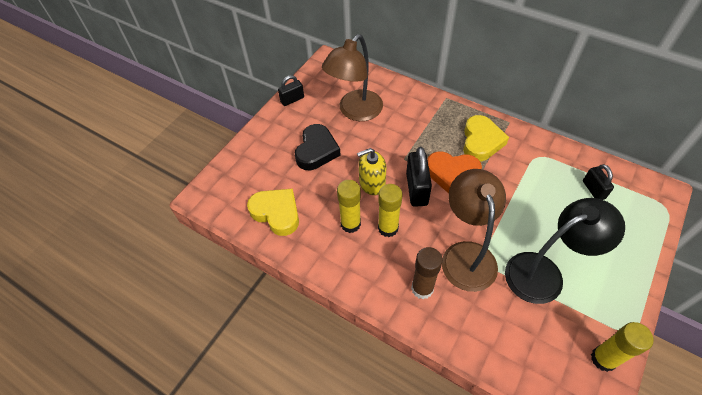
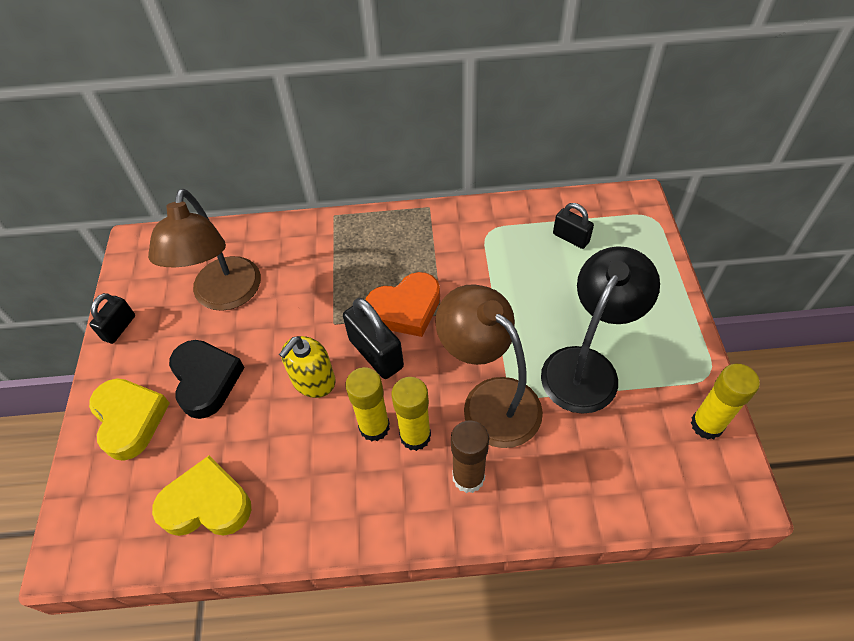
camera: 35 degrees left, 0 degrees up
(350, 224) = (322, 452): yellow glue stick -> yellow glue stick (415, 436)
(481, 141) = (413, 249): yellow heart -> yellow heart (130, 419)

